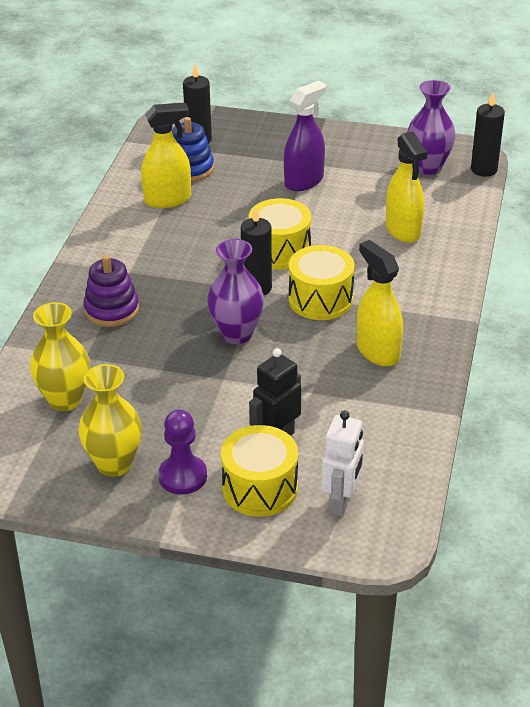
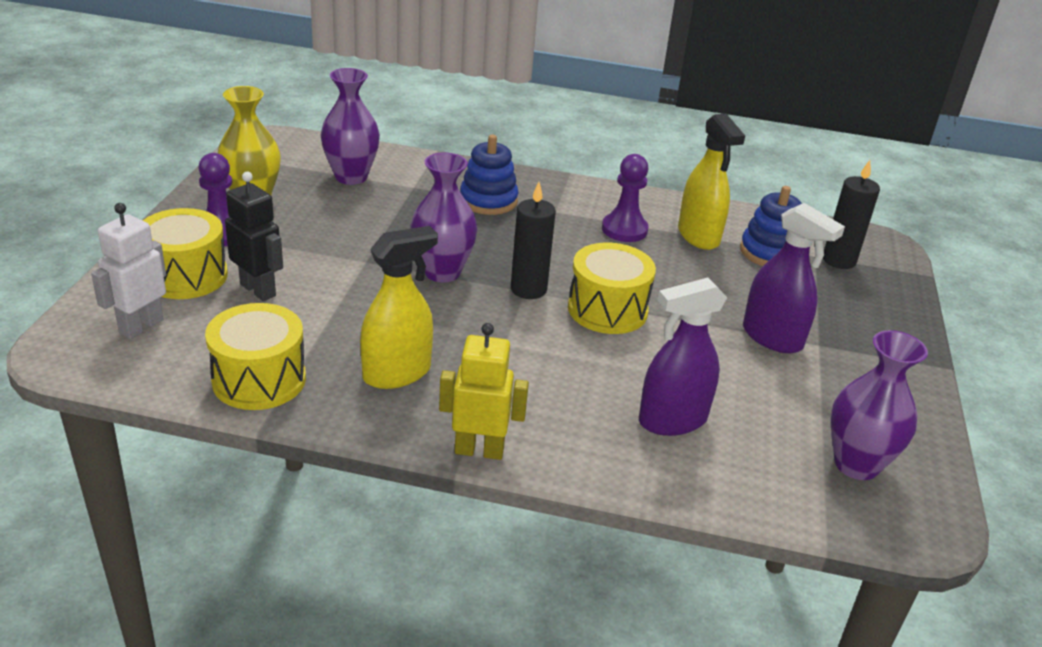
camera: 85 degrees right, 5 degrees down
(65, 400) = (351, 177): yellow vase -> purple vase
(112, 310) = (488, 200): purple stacking toy -> blue stacking toy
(160, 236) = (624, 229): none -> purple pawn
(320, 299) = (506, 335): yellow drum -> yellow drum (259, 379)
(341, 502) = (141, 326): white robot -> white robot turned 105 degrees clockwise
(403, 230) = (672, 420): yellow spray bottle -> purple spray bottle
(452, 311) = (479, 450): none -> yellow robot
(484, 169) = (875, 533): black candle -> none

